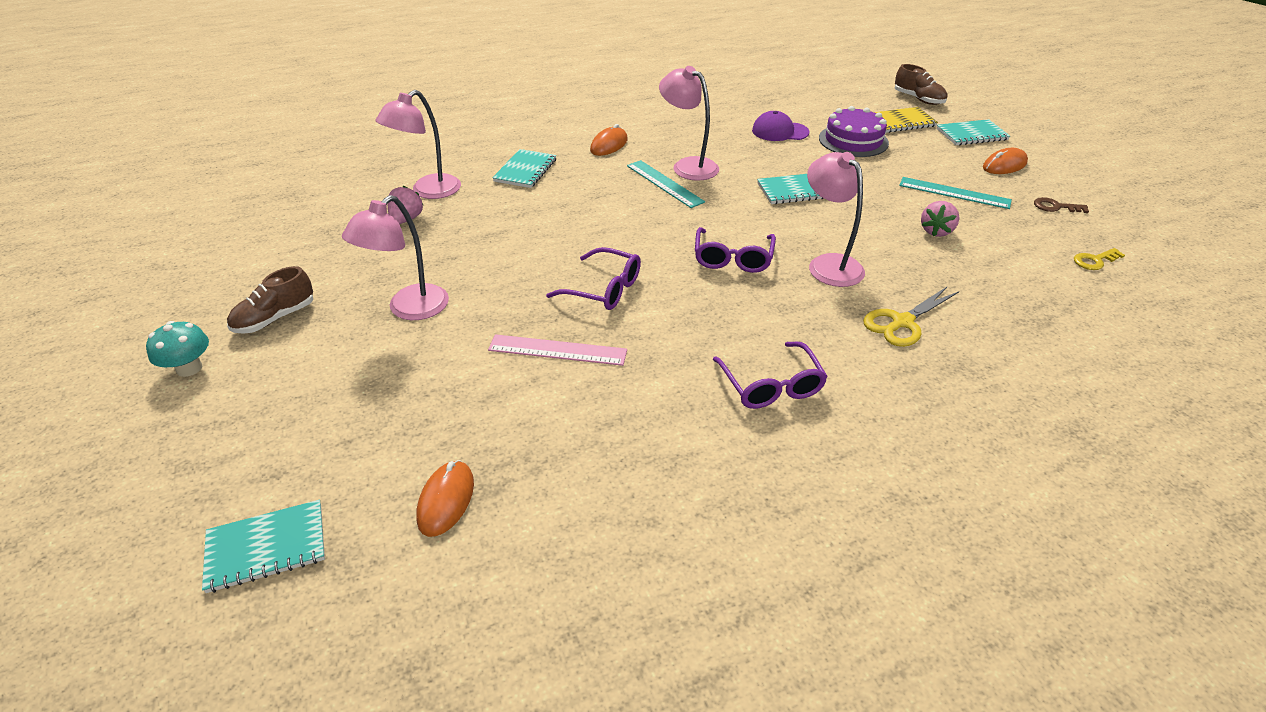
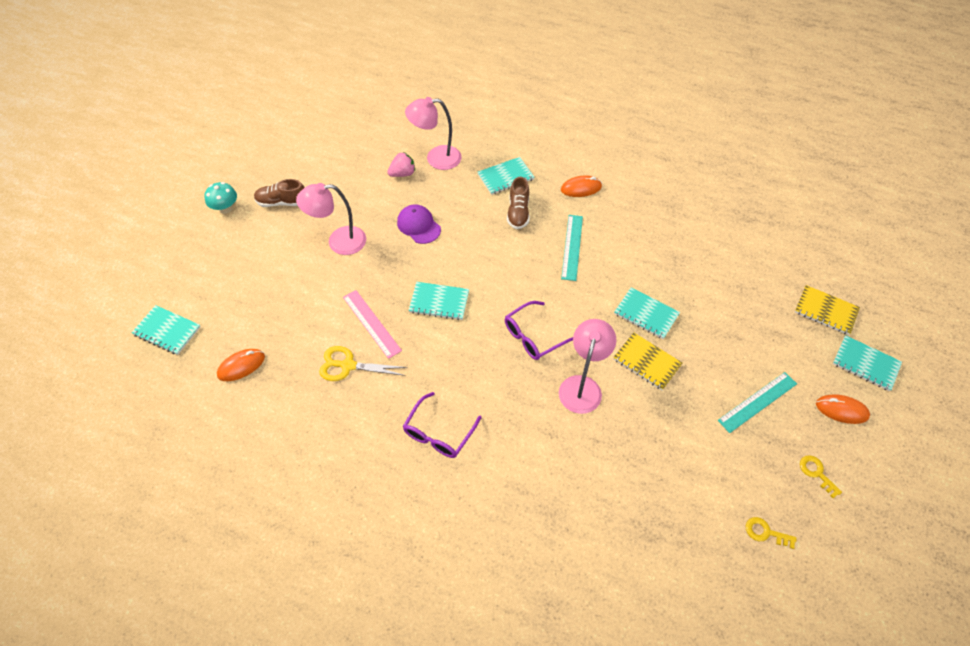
camera: 45 degrees right, 15 degrees up
(604, 289) = (439, 302): purple glasses -> turquoise notebook
(688, 166) = (606, 242): pink lamp -> none
(780, 131) = (714, 255): purple cap -> purple cap (418, 225)
(846, 218) = (647, 362): none -> yellow notebook
(853, 140) = (756, 301): purple cake -> none
(902, 322) = (564, 460): yellow scissors -> yellow scissors (348, 365)
(918, 99) = (880, 299): brown shoe -> brown shoe (518, 212)
(936, 231) = (691, 419): pink strawberry -> none
(954, 193) = (757, 402): turquoise ruler -> turquoise ruler turned 75 degrees clockwise
(1055, 207) = (816, 473): brown key -> yellow key

